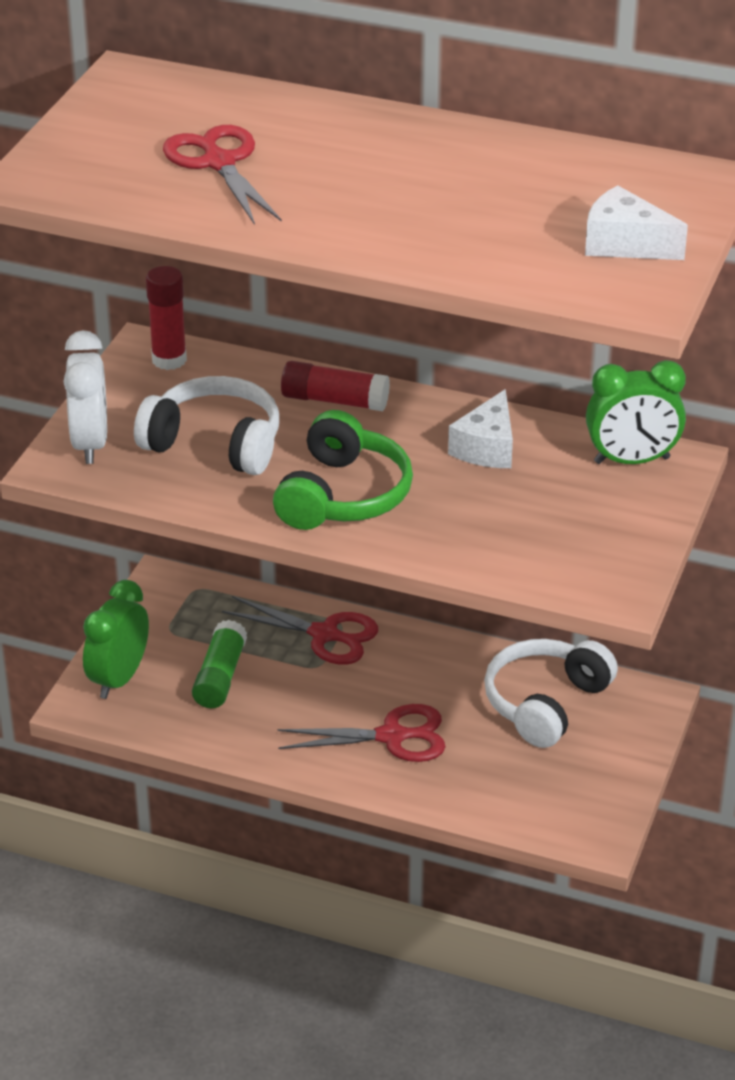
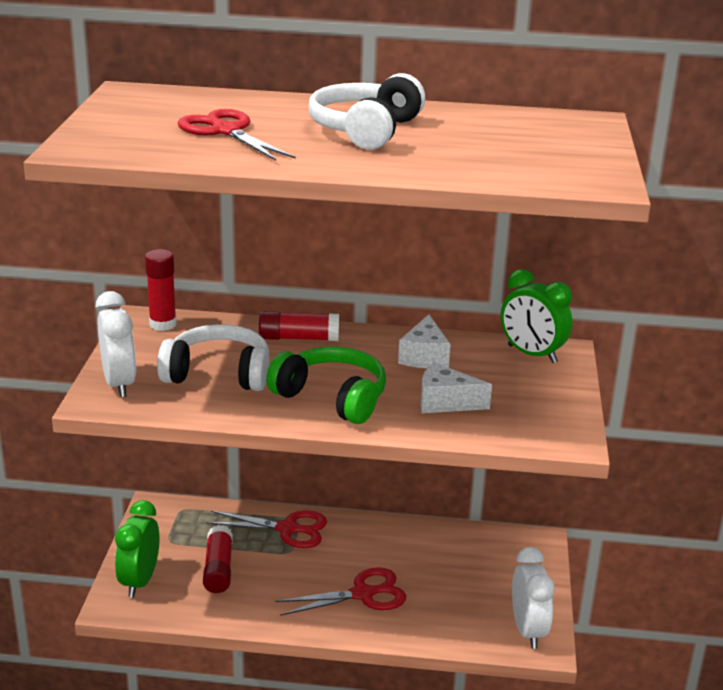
camera: 15 degrees left, 10 degrees down
(220, 677) = (218, 569): green glue stick -> red glue stick
(343, 495) = (332, 398): green headphones -> green headphones turned 60 degrees counterclockwise
(545, 703) = (465, 555): white headphones -> white headphones (365, 130)
(586, 816) = (528, 630): none -> white clock
(624, 244) = (565, 155): white cheese -> white cheese (445, 402)
(632, 460) = (532, 354): green clock -> green clock turned 60 degrees clockwise

